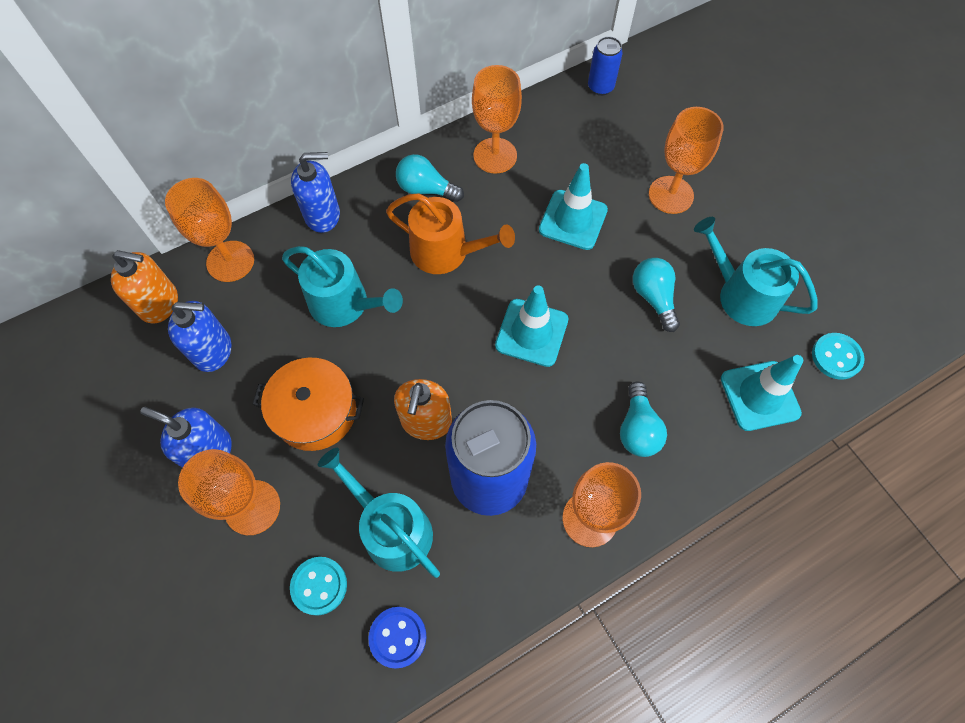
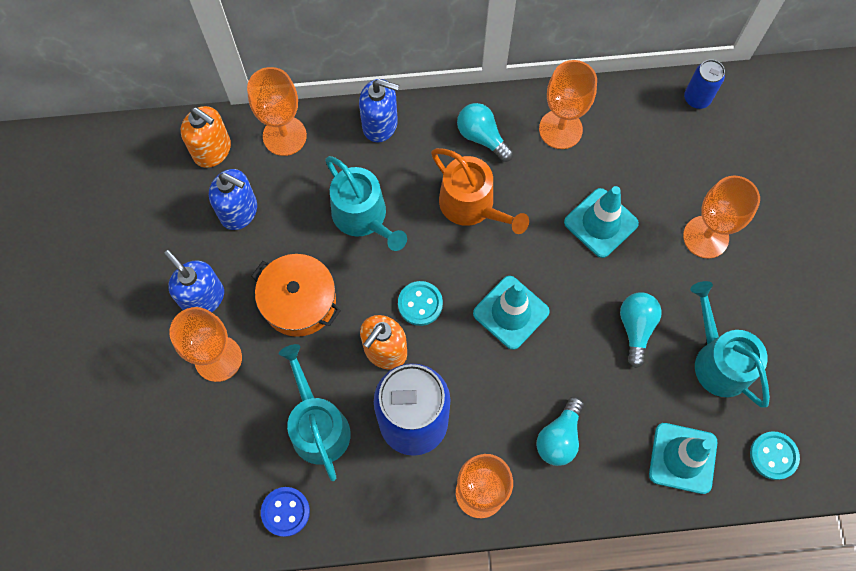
camera: 25 degrees right, 5 degrees up
(319, 586) = (243, 444): turquoise button -> turquoise button (420, 304)

